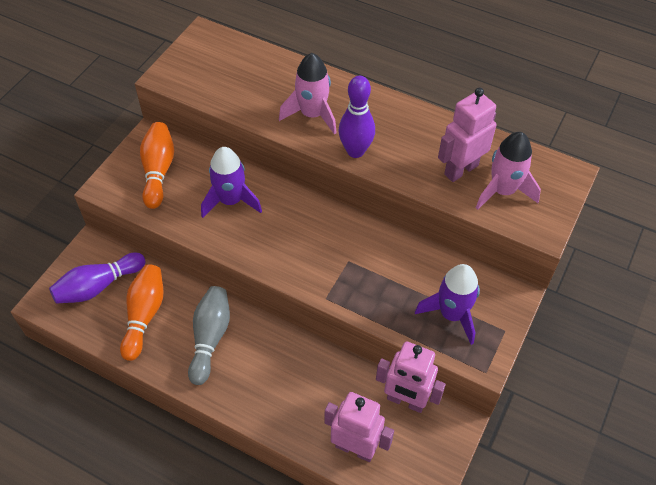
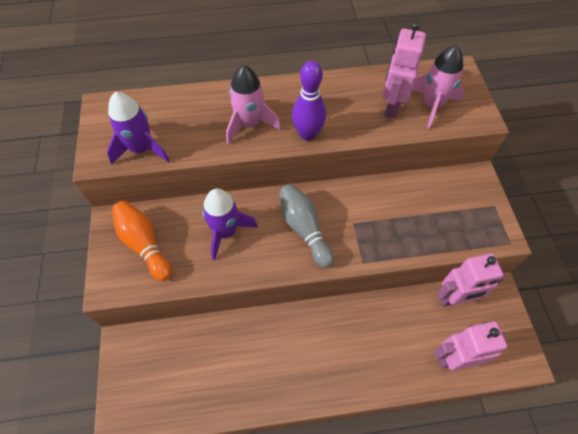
camera: 35 degrees left, 5 degrees up
(98, 286) = (157, 372): purple bowling pin -> none
(144, 315) = (217, 370): orange bowling pin -> none
(210, 338) = (284, 351): grey bowling pin -> grey bowling pin (304, 229)
(451, 314) = (454, 217): purple rocket -> purple rocket (141, 149)

